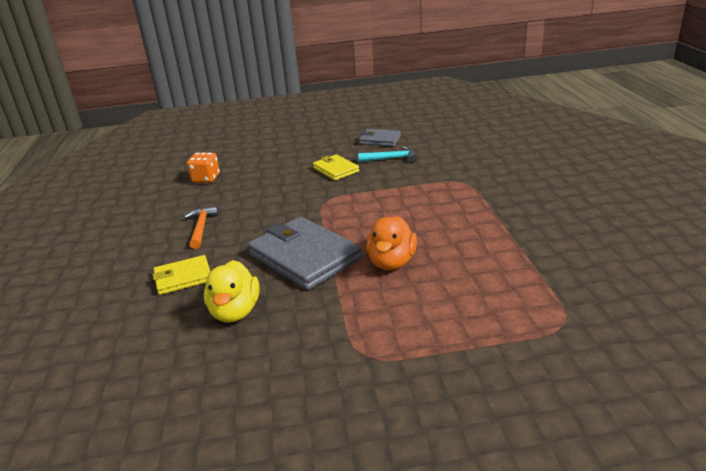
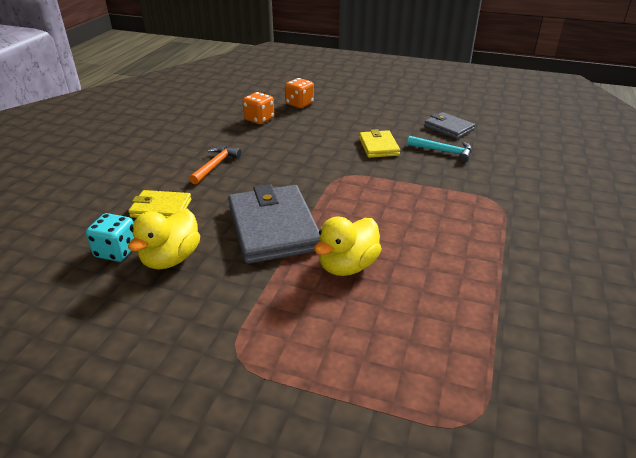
camera: 25 degrees right, 5 degrees up
(175, 325) = (116, 251): none -> turquoise dice
(232, 156) = (299, 104): none -> orange dice
(391, 262) = (347, 266): orange duck -> yellow duck

